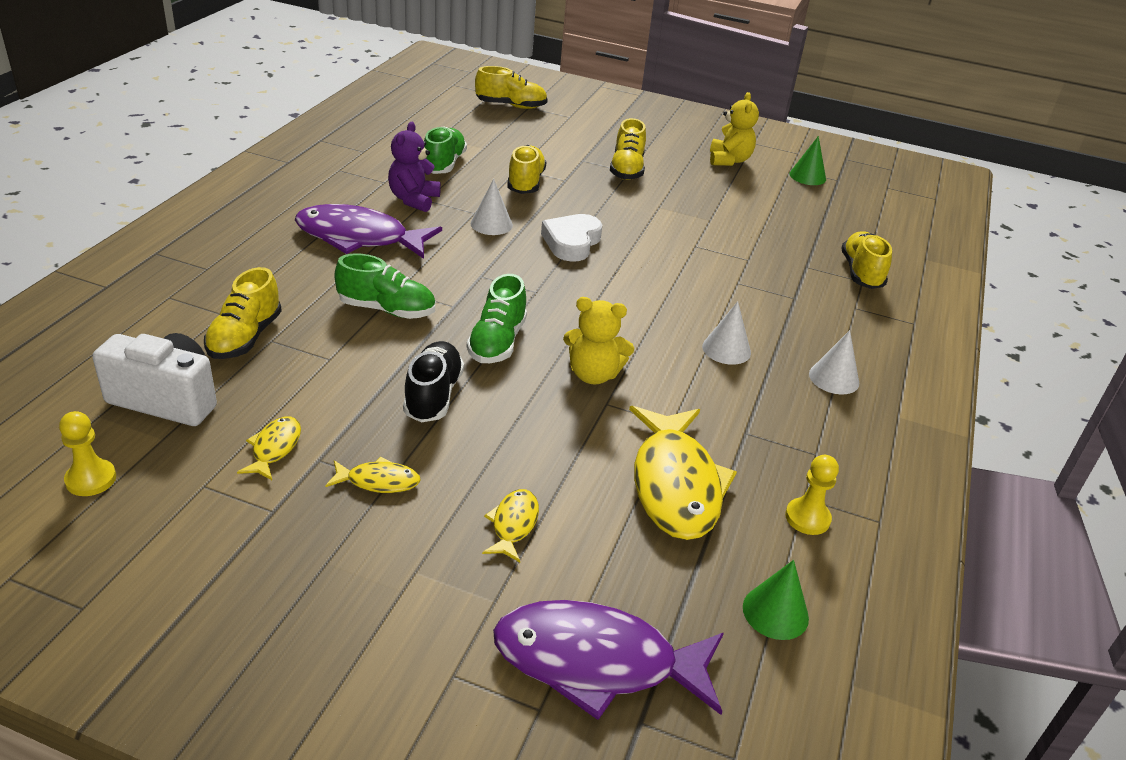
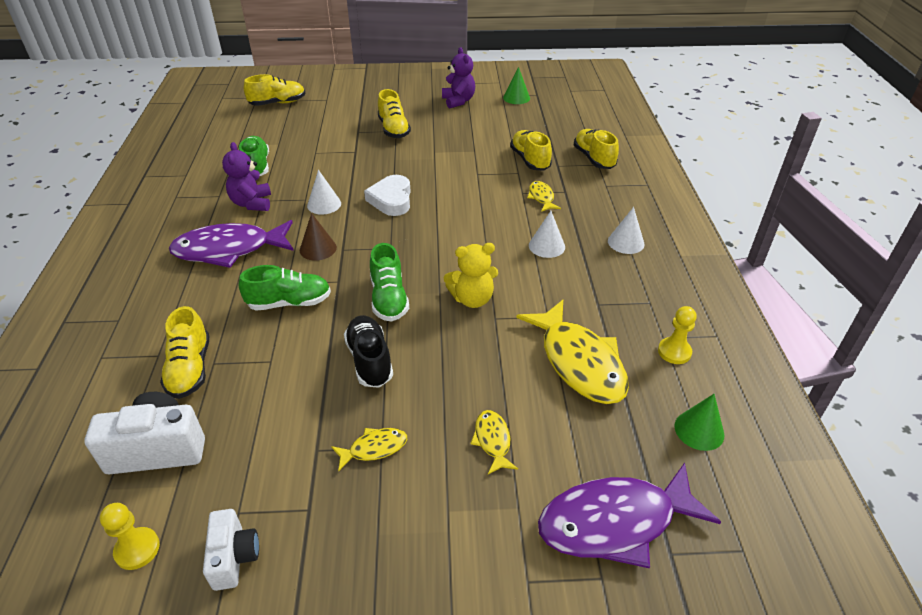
camera: 20 degrees left, 5 degrees up
(173, 524) = (234, 557): none -> white camera
(274, 448) = (276, 455): yellow fish -> yellow fish (541, 197)
(454, 266) = (318, 248): none -> brown cone
(525, 183) = (328, 162): yellow shoe -> yellow shoe (530, 160)
(729, 160) = (458, 101): yellow teddy bear -> purple teddy bear

